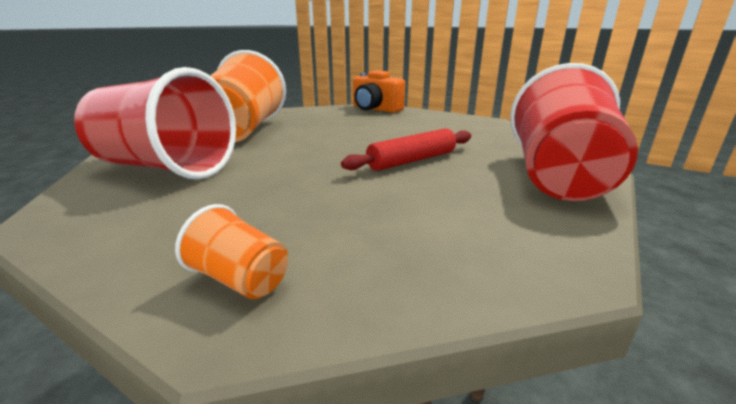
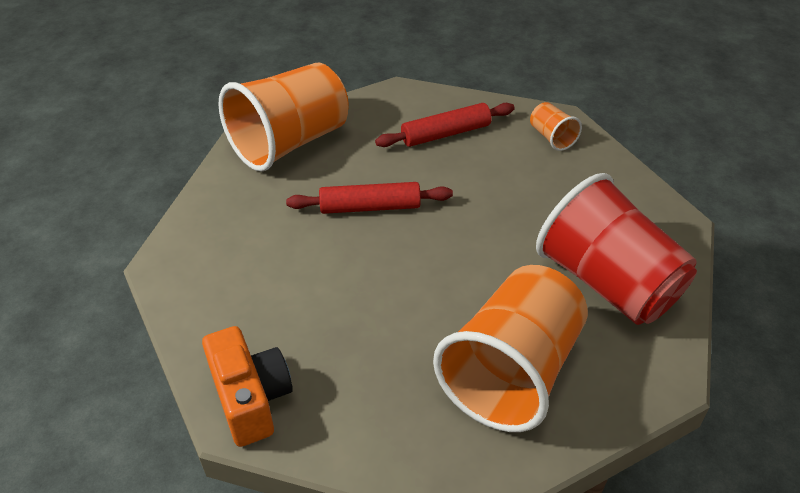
camera: 150 degrees left, 20 degrees up
(417, 232) = (445, 133): none -> red rolling pin
(558, 177) = (290, 143): red cup -> orange cup

